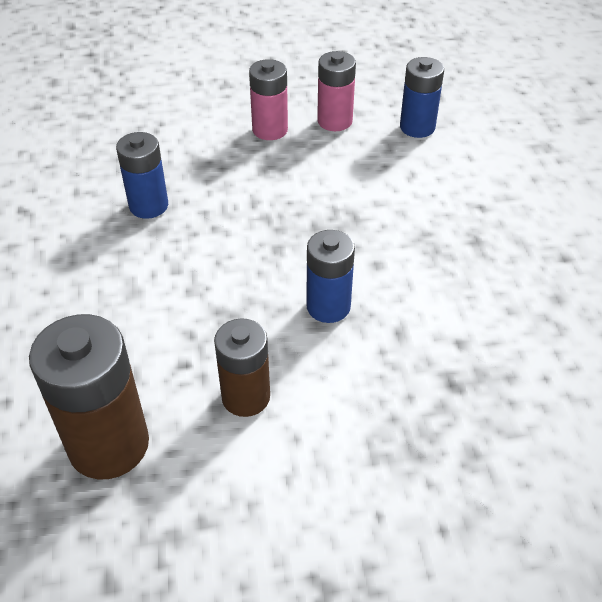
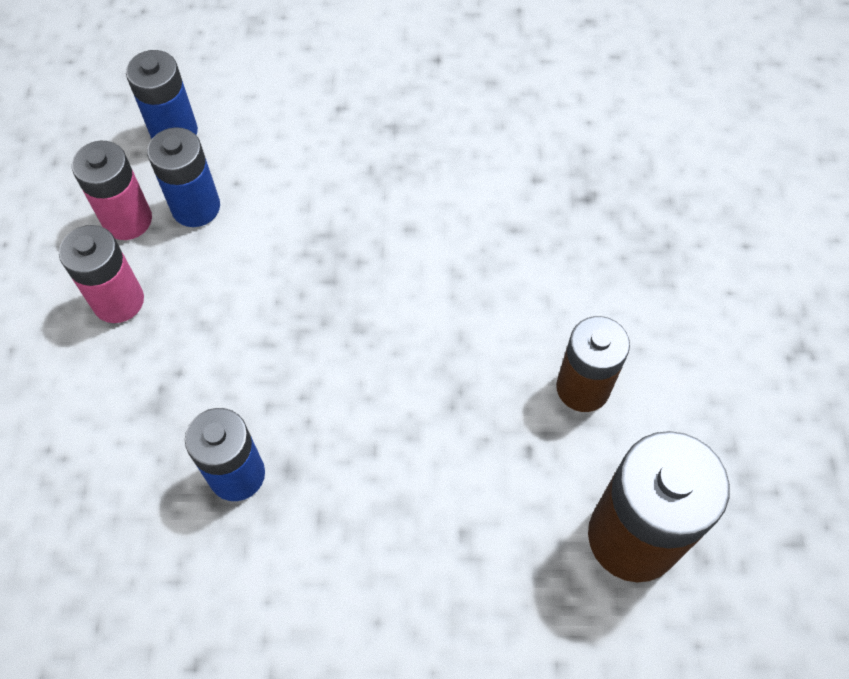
camera: 80 degrees left, 15 degrees up
(328, 306) = (466, 286): blue battery -> blue battery (196, 207)

